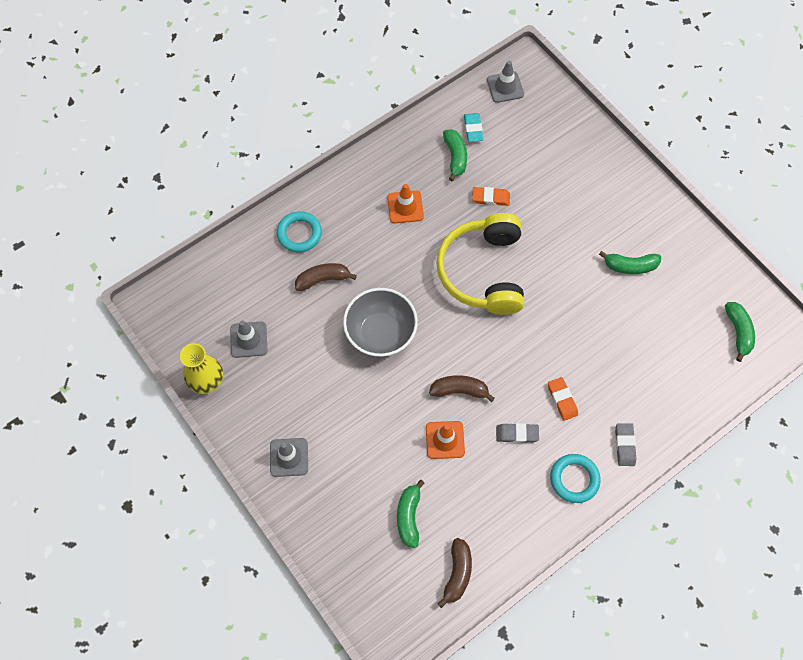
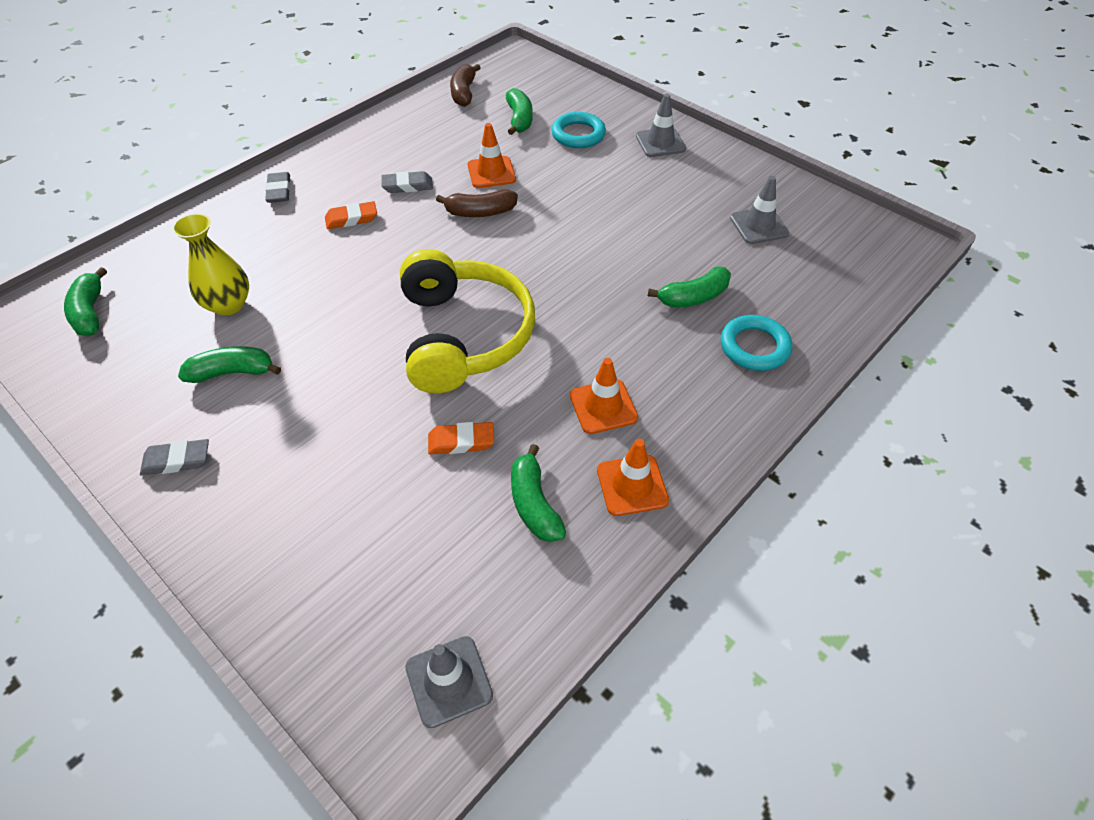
camera: 170 degrees right, 15 degrees down
(207, 380) = (786, 187): yellow vase -> yellow vase (228, 304)
(323, 279) = (693, 297): brown banana -> green banana
(381, 333) = (593, 251): grey bowl -> none
(401, 159) = (632, 485): none -> orange traffic cone
(473, 129) = (508, 566): turquoise eraser -> none
(562, 400) = (351, 219): orange eraser -> orange eraser turned 75 degrees counterclockwise
(574, 479) = (342, 160): turquoise ring -> turquoise ring (578, 134)
(650, 211) = (177, 460): none -> grey eraser

